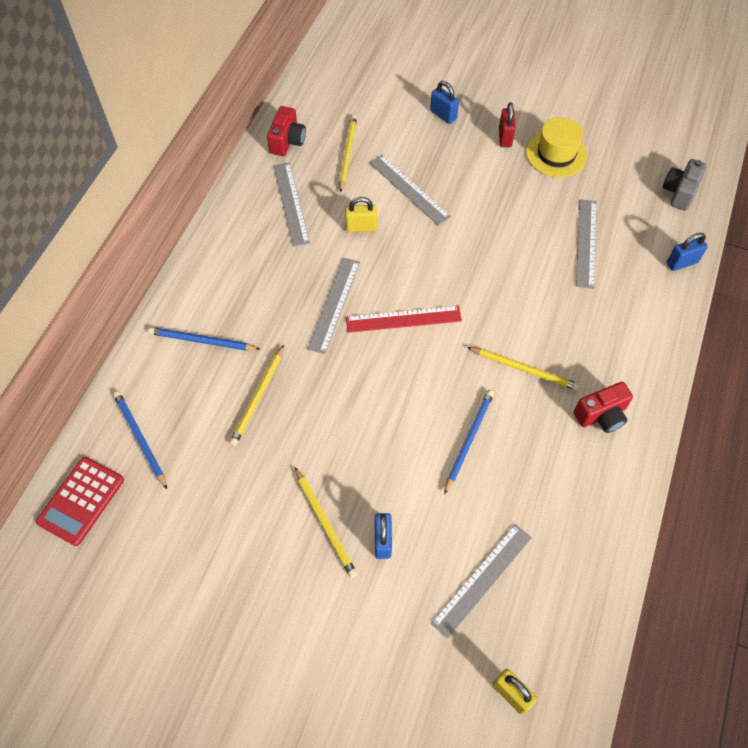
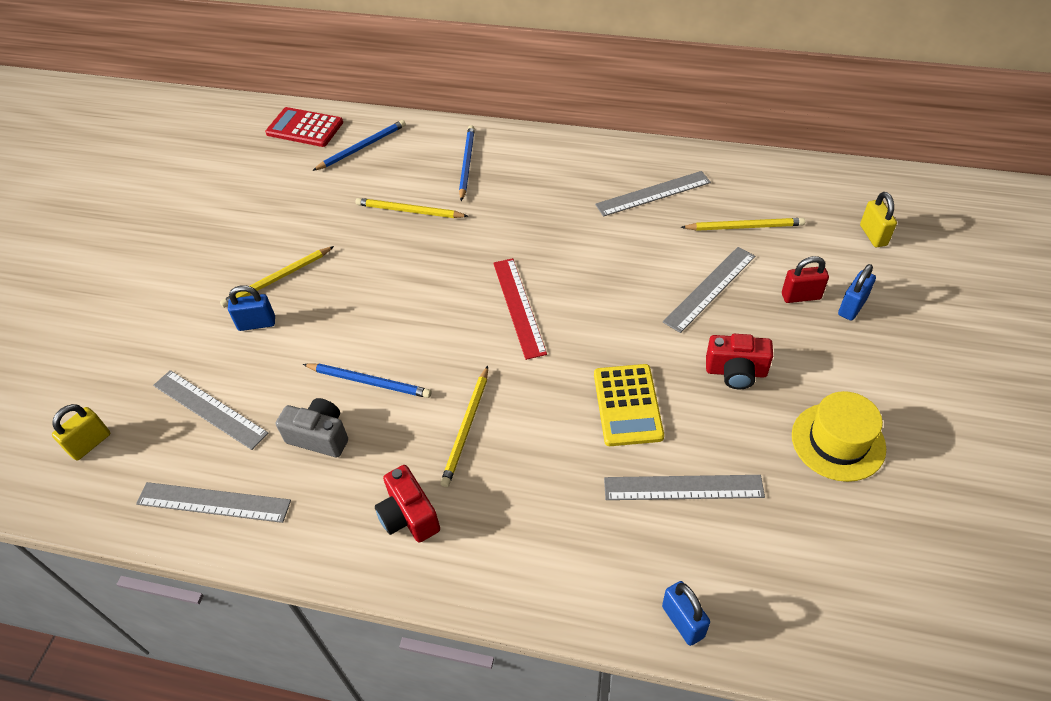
camera: 85 degrees right, 10 degrees down
(287, 141) = (741, 176): red camera -> red camera (736, 372)
(334, 304) = (527, 247): grey ruler -> grey ruler (213, 502)
(361, 227) = (637, 254): yellow padlock -> yellow padlock (873, 235)
(505, 137) = (843, 377): red padlock -> red padlock (801, 296)
(514, 262) = (627, 405): none -> yellow calculator
(679, 192) = (829, 620): grey camera -> grey camera (319, 436)

